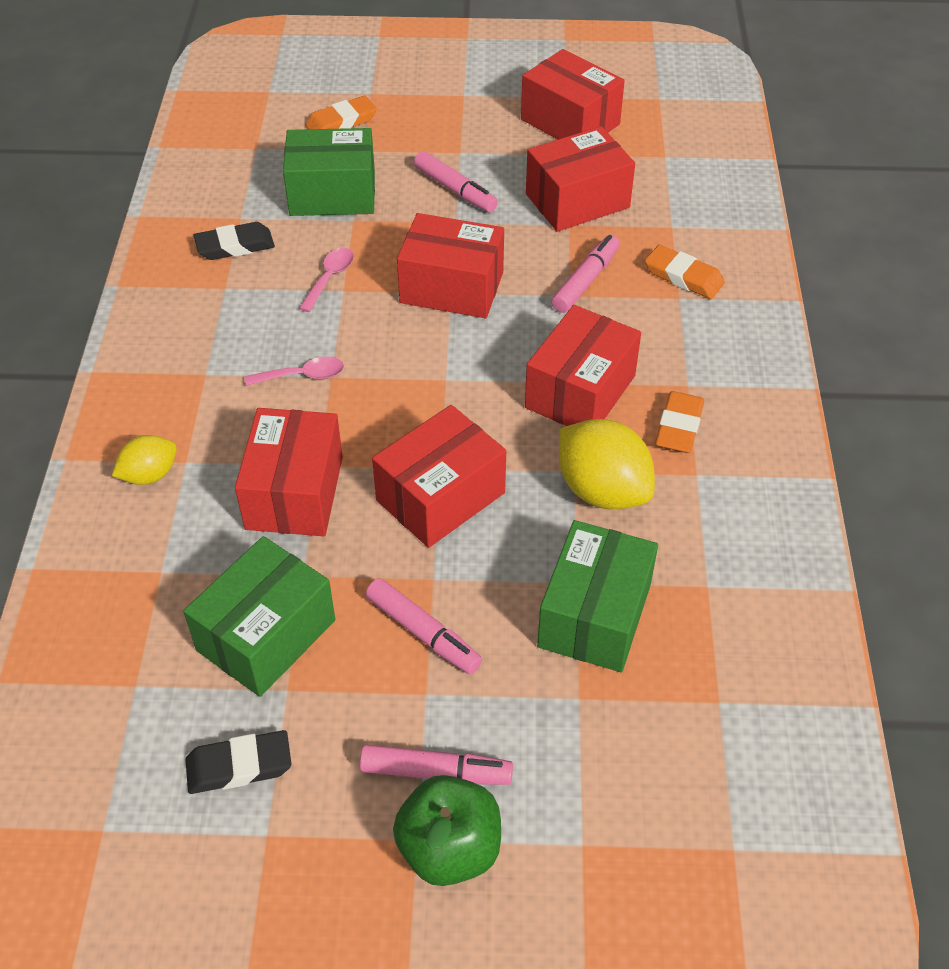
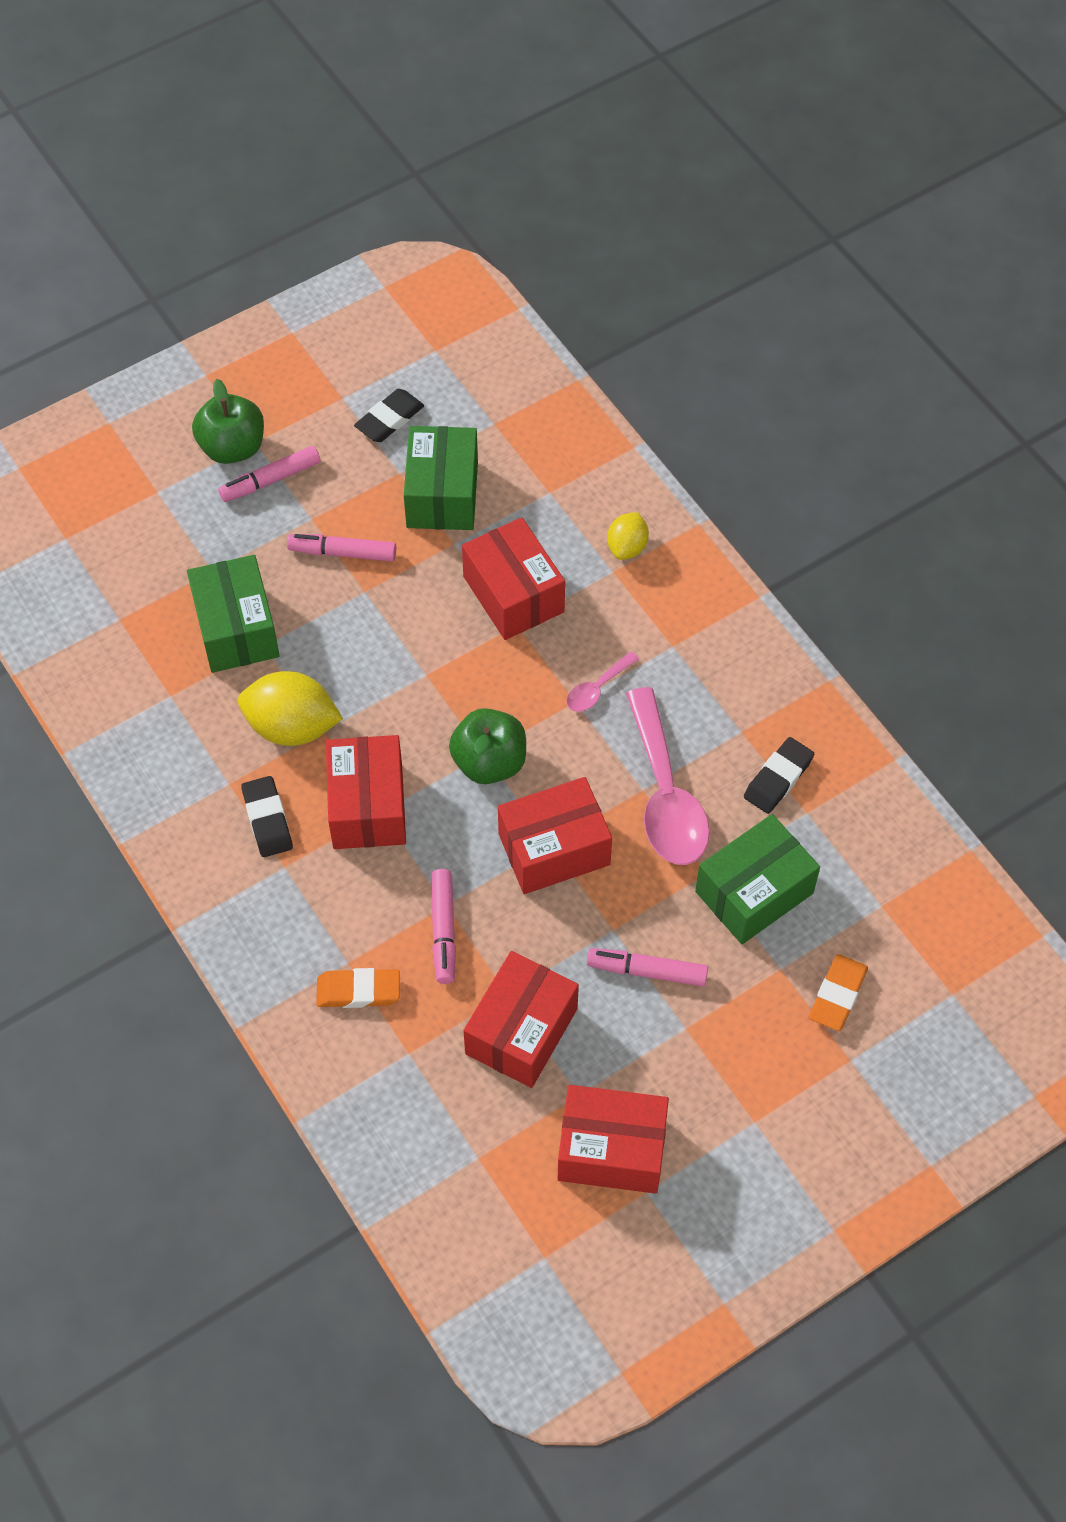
camera: 145 degrees right, 10 degrees up
(330, 278) = (665, 794): pink spoon -> pink spoon, size x2.17
(440, 496) = (407, 652): red box -> none
(447, 370) = (489, 762): none -> green apple
(679, 427) = (267, 819): orange eraser -> black eraser

